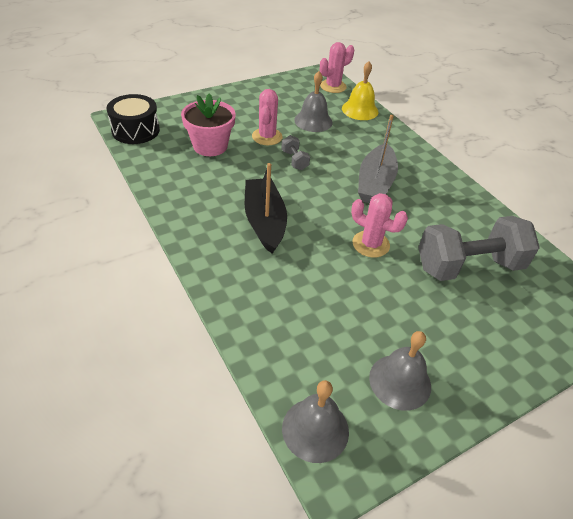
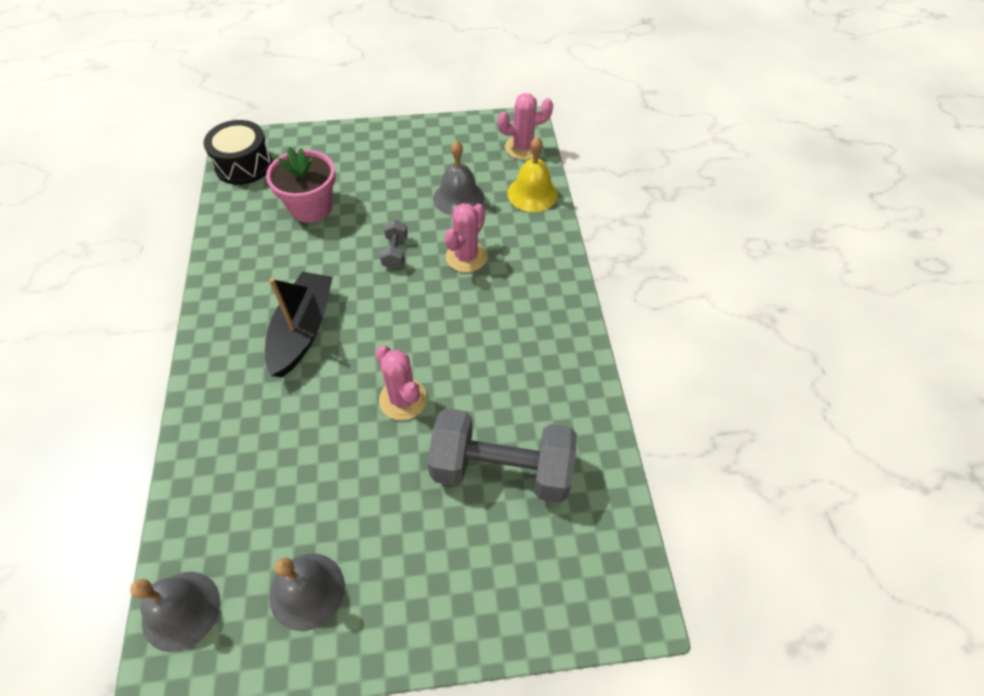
camera: 25 degrees right, 10 degrees up
(267, 137) = (385, 209): pink cactus -> pink cactus (466, 257)
(375, 183) = (471, 313): grey boat -> none

